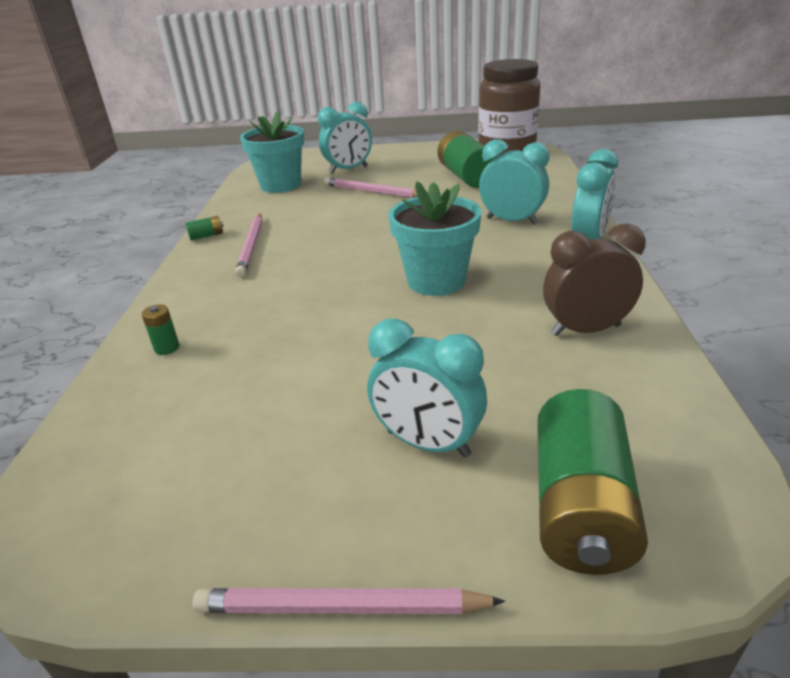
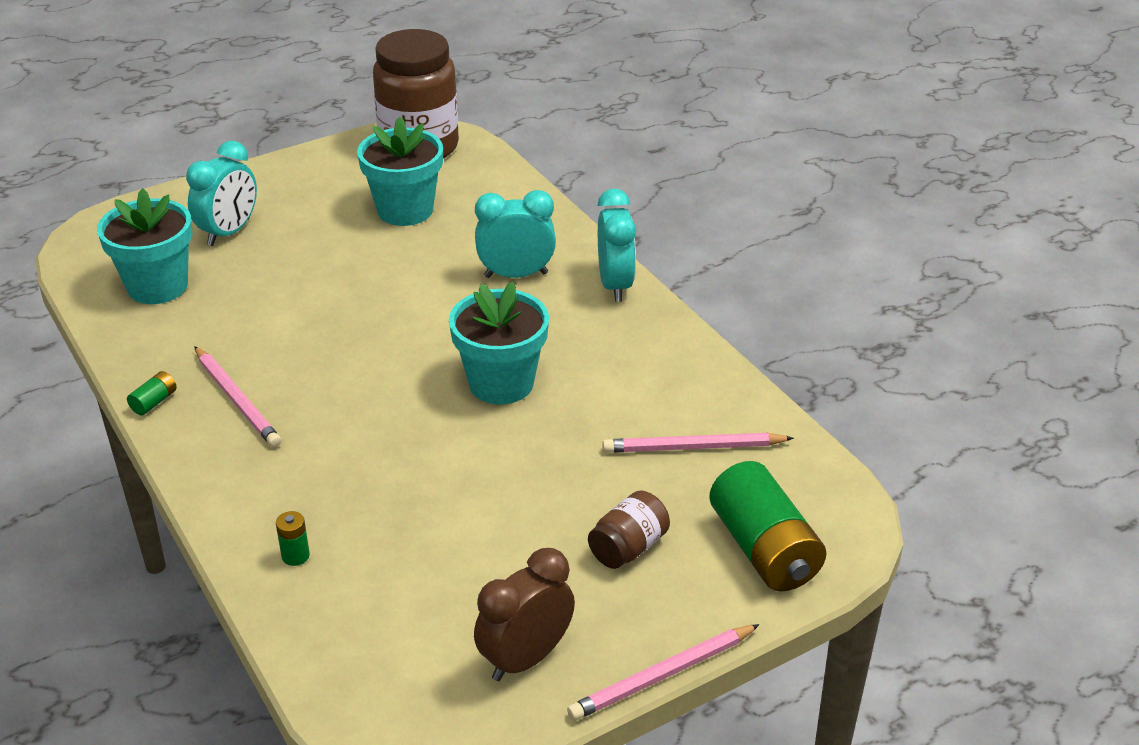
camera: 35 degrees left, 5 degrees up
(372, 192) = (305, 267): pink pencil -> pink pencil (693, 448)
(428, 443) = (628, 547): turquoise clock -> brown jar
(466, 176) = (405, 210): green battery -> turquoise flower pot
(585, 330) = (678, 397): brown clock -> brown clock (525, 658)

